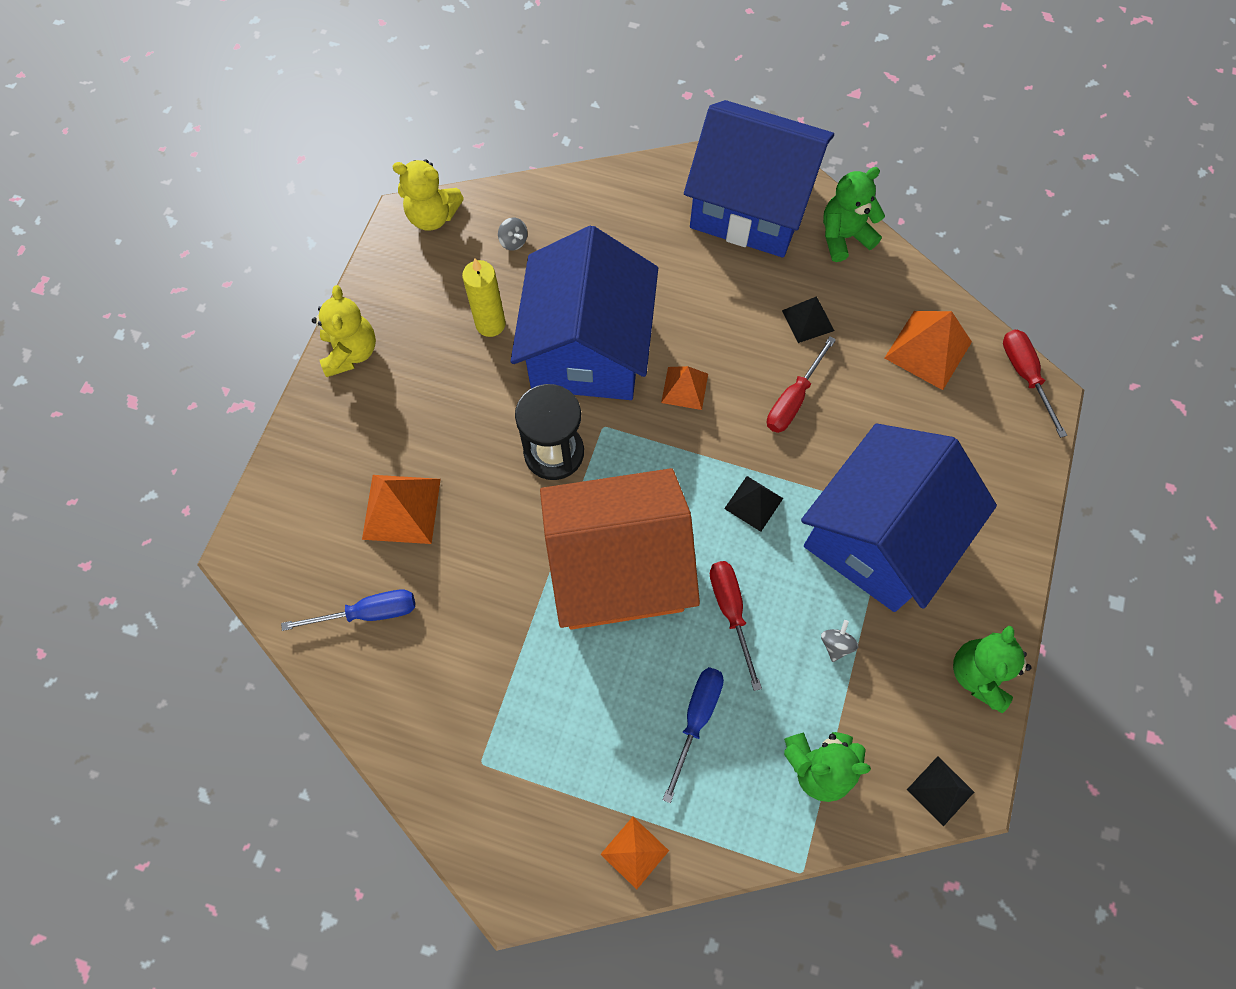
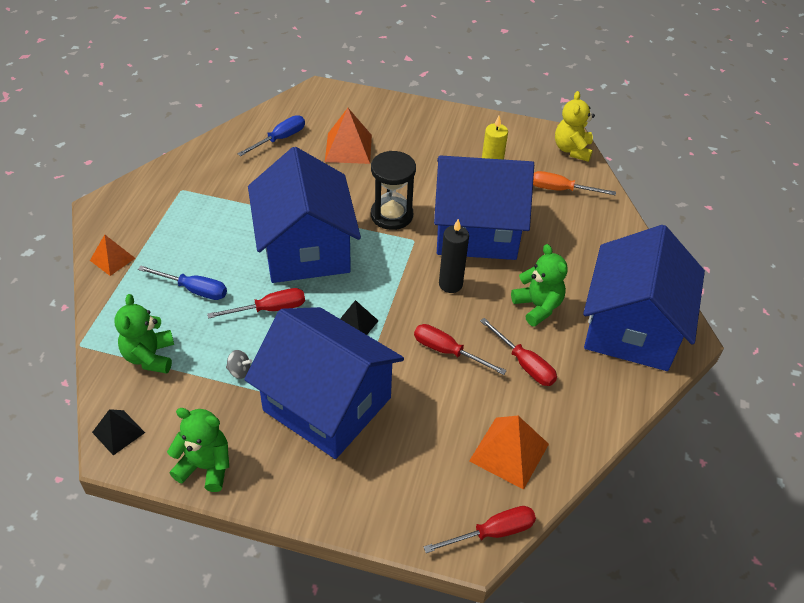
camera: 85 degrees right, 20 degrees down
(351, 352) = (457, 120): yellow teddy bear -> none
(368, 613) = (280, 139): blue screwdriver -> blue screwdriver turned 120 degrees counterclockwise
(513, 241) = (561, 190): grey spinning top -> orange screwdriver
(617, 568) = (305, 249): orange house -> blue house
(684, 388) = (450, 284): orange pyramid -> black candle
(808, 320) = (524, 364): black pyramid -> red screwdriver
(844, 237) = (616, 394): green teddy bear -> green teddy bear (537, 306)

